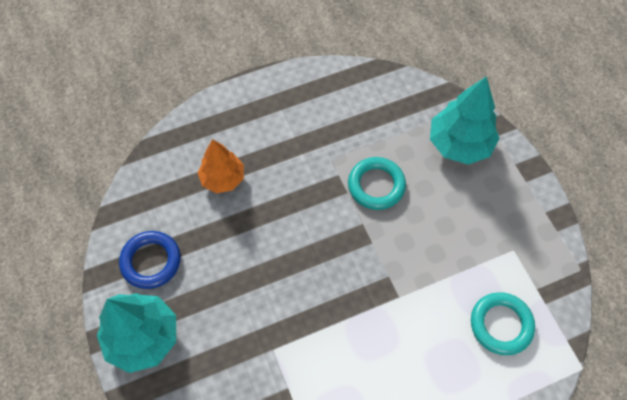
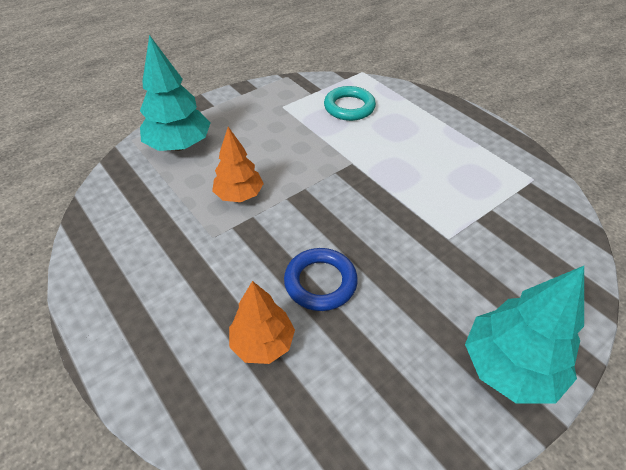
camera: 105 degrees left, 15 degrees down
(151, 261) = (412, 394): blue ring -> blue ring (320, 282)
(376, 185) = (239, 195): turquoise ring -> orange tree

